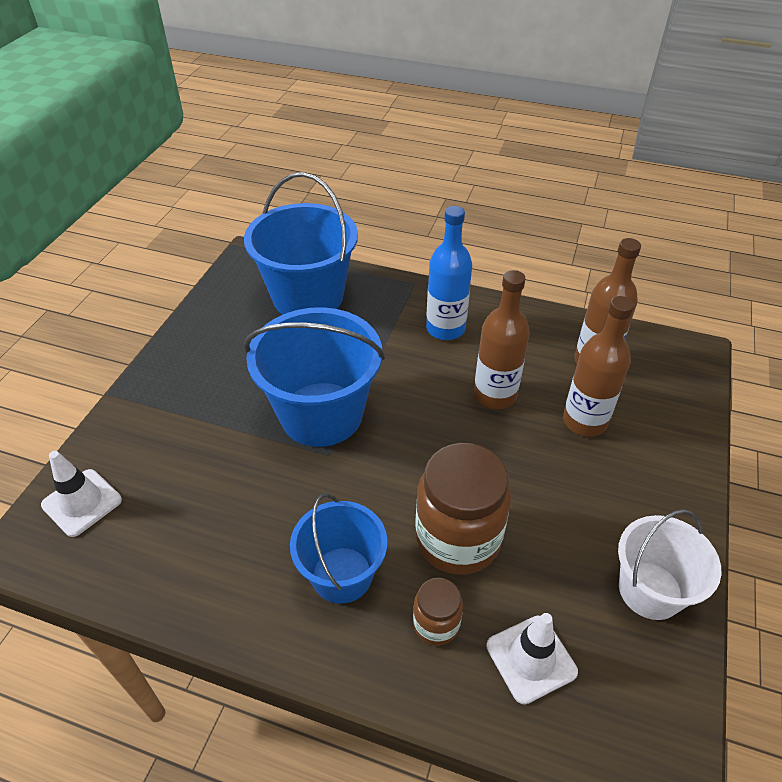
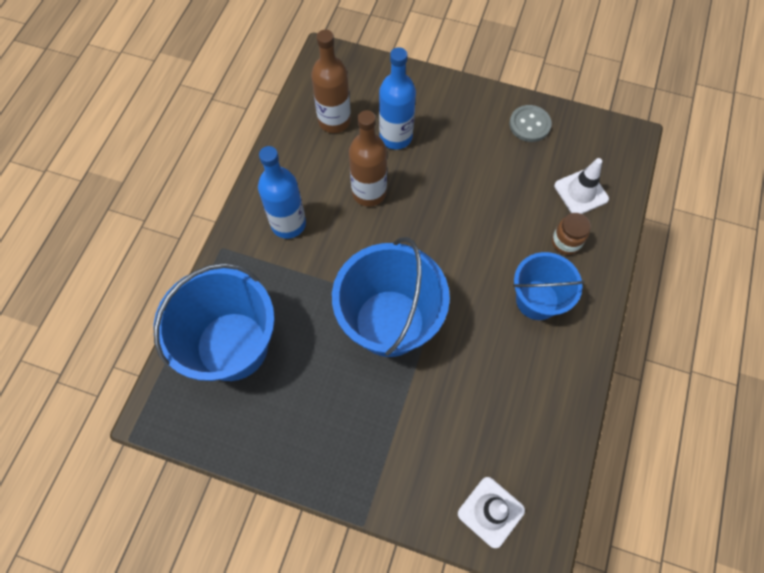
camera: 90 degrees left, 20 degrees up
(457, 539) = (502, 226): brown jar -> none
(584, 421) = (396, 137): brown bottle -> blue bottle
(650, 590) = (529, 124): white bucket -> grey button

